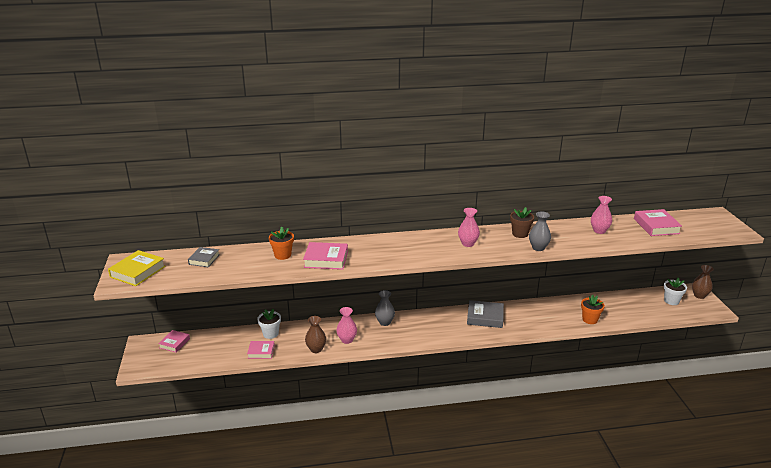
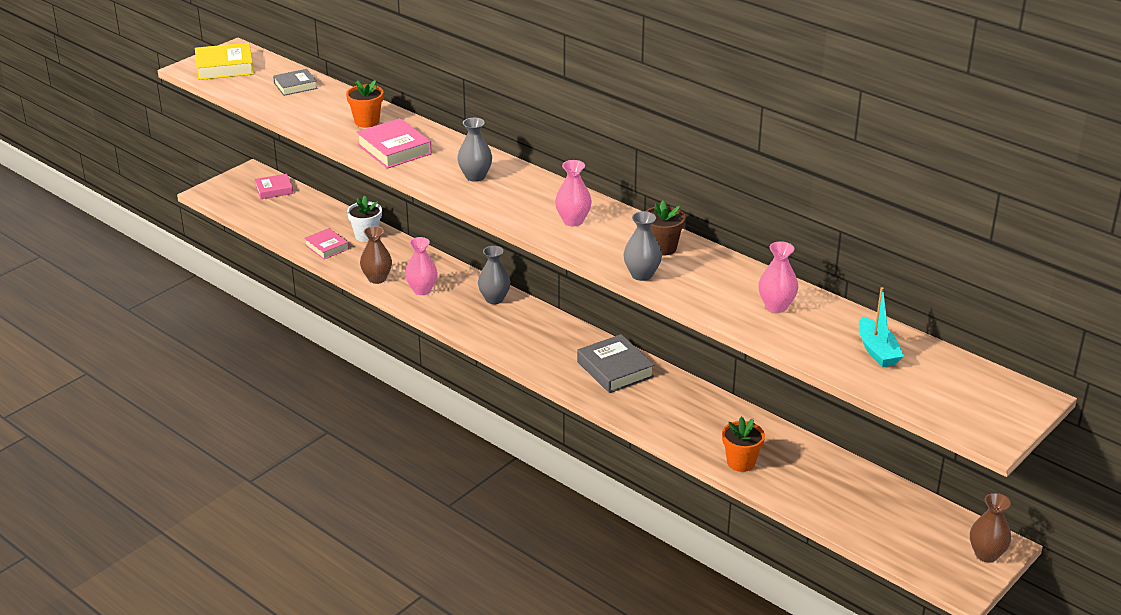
camera: 50 degrees right, 5 degrees up
(389, 250) = (475, 176): none -> grey vase
(656, 226) = (877, 351): pink book -> turquoise boat
(671, 301) = (920, 528): white flower pot -> none

